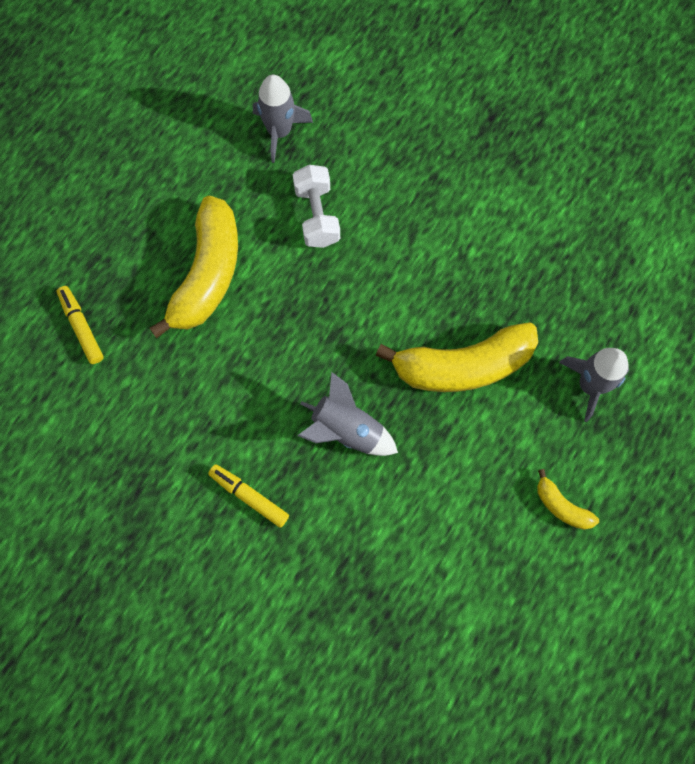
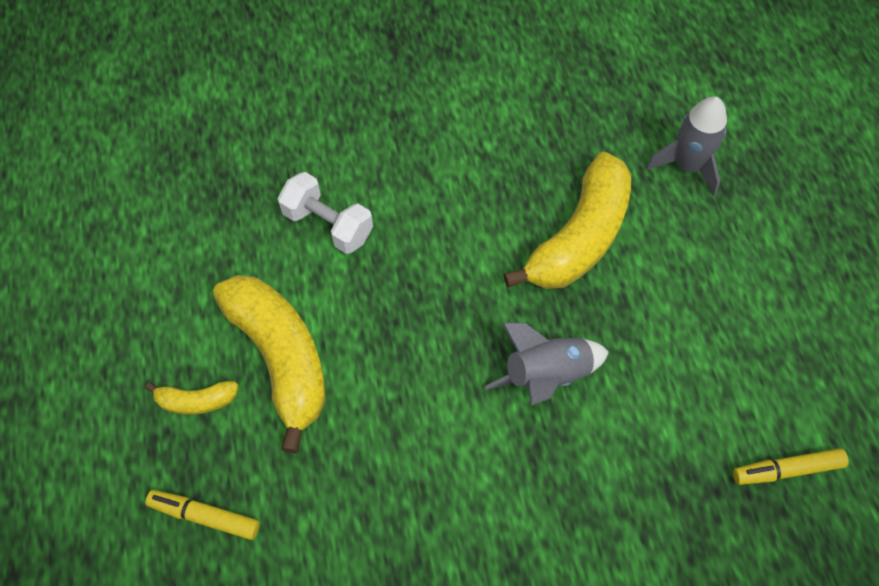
camera: 45 degrees left, 10 degrees down
(249, 496) = (528, 513): yellow marker -> yellow marker (786, 469)
(279, 132) = (219, 185): grey rocket -> none
(561, 506) = (771, 274): yellow banana -> yellow banana (196, 401)

